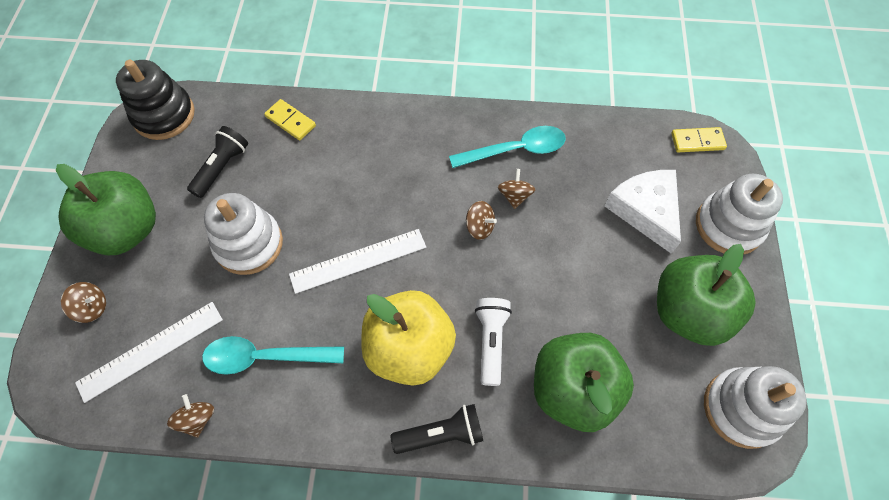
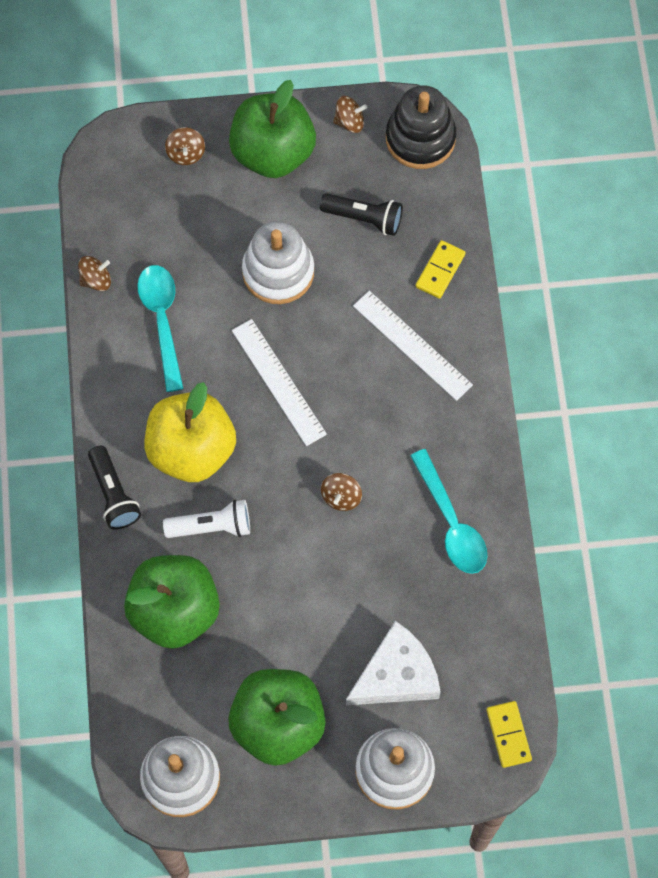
camera: 80 degrees right, 5 degrees up
(151, 350) = (153, 219): white ruler -> white ruler (412, 345)
(514, 196) = (388, 529): brown spinning top -> brown spinning top (349, 122)

